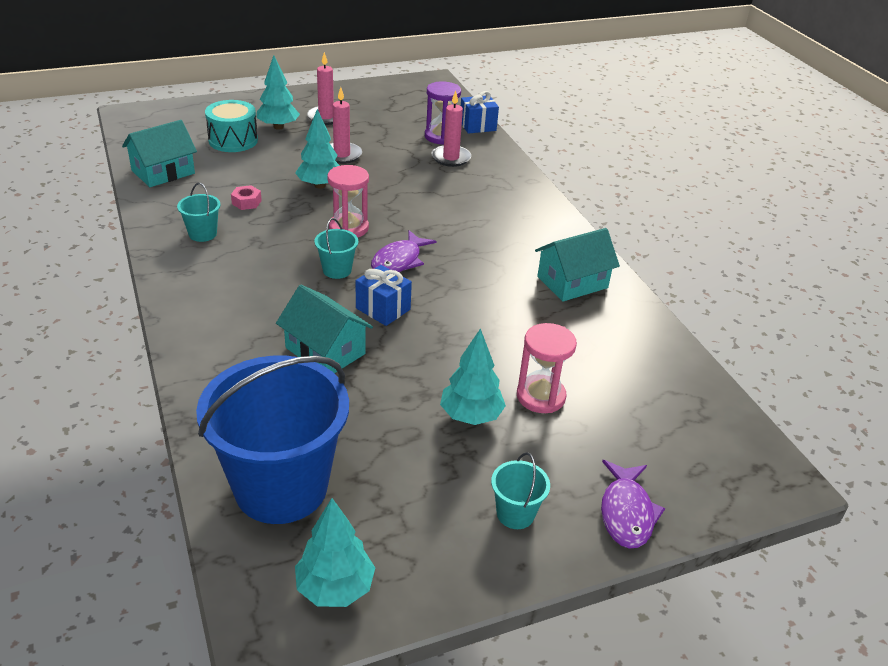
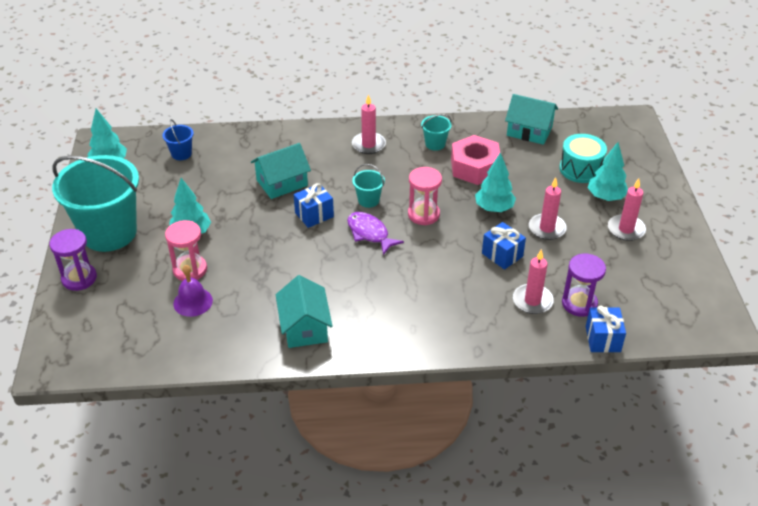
camera: 110 degrees right, 5 degrees up
(163, 172) = (529, 131): turquoise house -> turquoise house turned 45 degrees counterclockwise
(214, 287) = (368, 145): none -> pink candle
(246, 202) = (475, 167): pink nut -> pink nut, size x2.29
(281, 487) = (181, 154): blue bucket -> blue bucket, size x0.41
(394, 176) = (502, 255): none -> blue gift
(515, 514) = (109, 233): turquoise bucket -> turquoise bucket, size x2.44
(593, 378) = (193, 302): none -> purple bell
(626, 512) = (79, 278): purple fish -> purple hourglass

